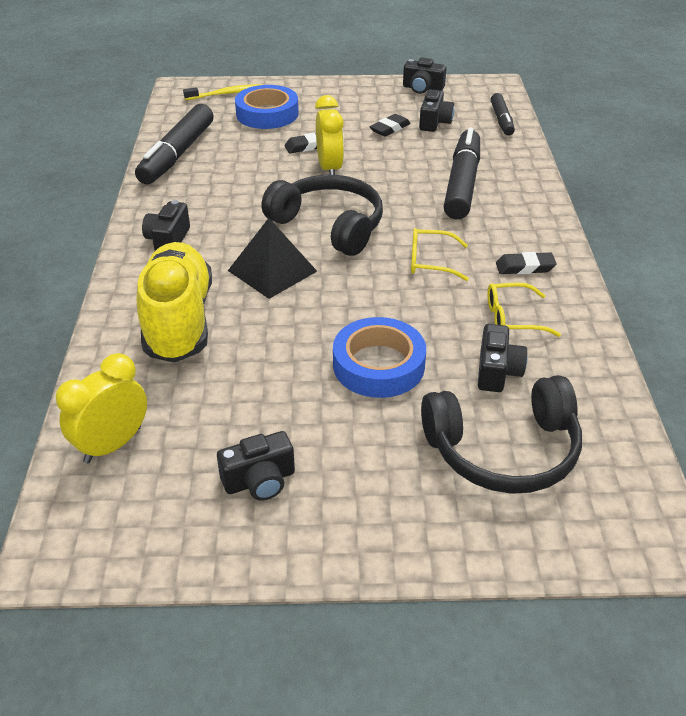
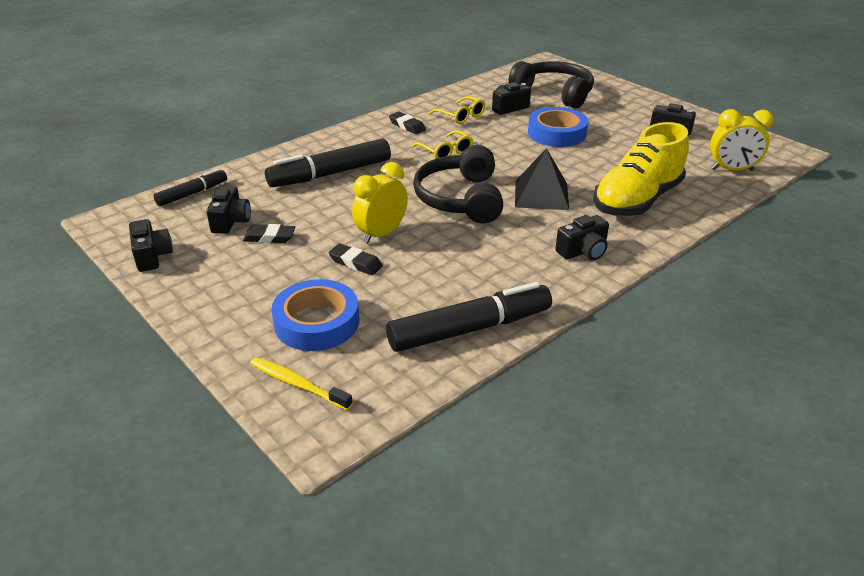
camera: 130 degrees left, 5 degrees down
(434, 122) = (231, 221): black camera -> black camera turned 120 degrees clockwise

